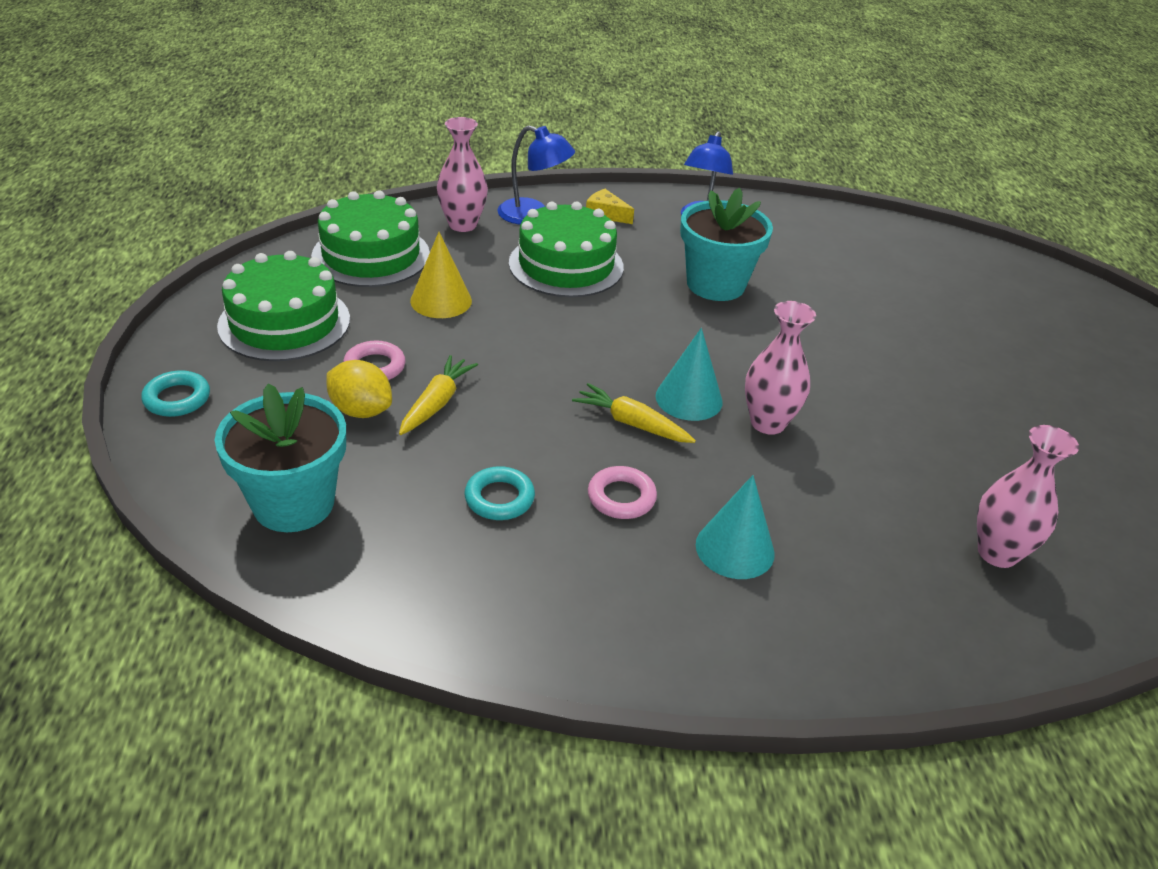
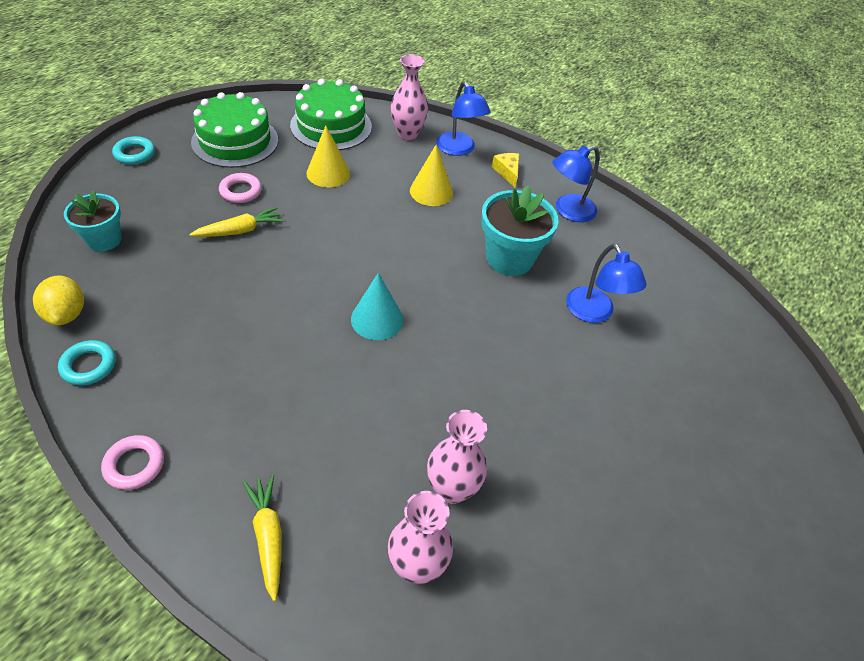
camera: 40 degrees right, 10 degrees up
(293, 503) = (104, 240): turquoise flower pot -> turquoise flower pot, size x0.65
(361, 410) = (200, 211): yellow lemon -> yellow lemon (66, 314)
(499, 498) = (191, 304): turquoise ring -> turquoise ring (89, 365)
(566, 265) = (431, 191): green cake -> yellow cone
(621, 497) = (250, 349): pink ring -> pink ring (134, 465)
(632, 423) = (321, 311): yellow carrot -> yellow carrot (268, 536)
(735, 548) = (262, 426): turquoise cone -> none
(767, 423) = (401, 367): pink vase -> pink vase (451, 489)
(836, 289) = (594, 313): none -> blue lamp

